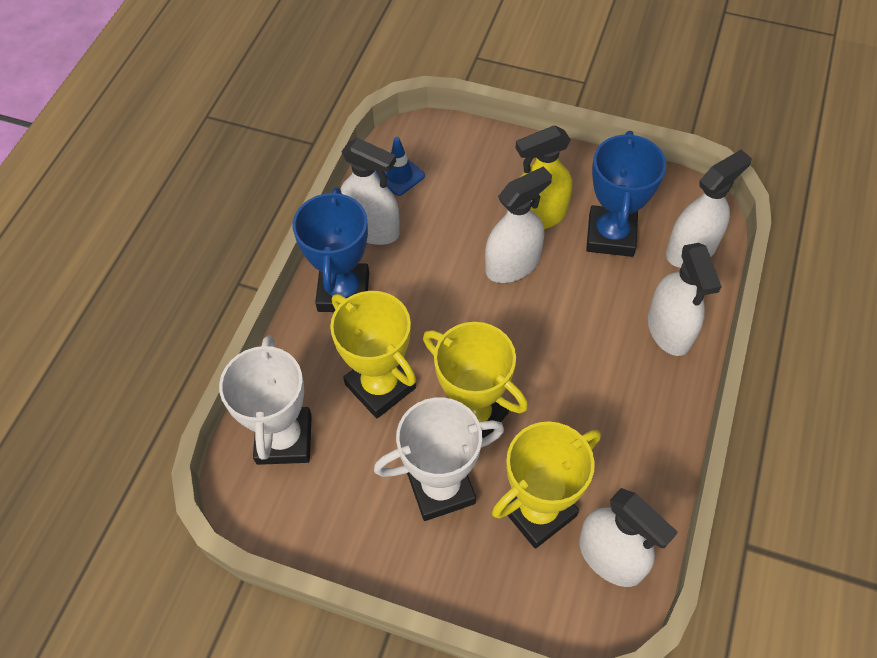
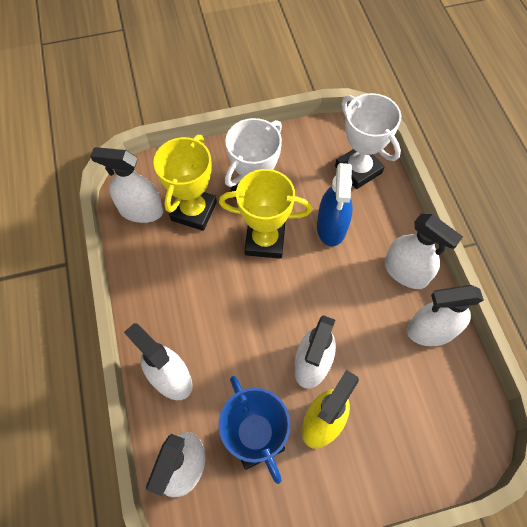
camera: 145 degrees right, 5 degrees up
(343, 292) = (406, 271): blue trophy -> white spray bottle
(380, 386) = (331, 226): yellow trophy -> blue spray bottle
(399, 175) = (453, 392): blue traffic cone -> none

